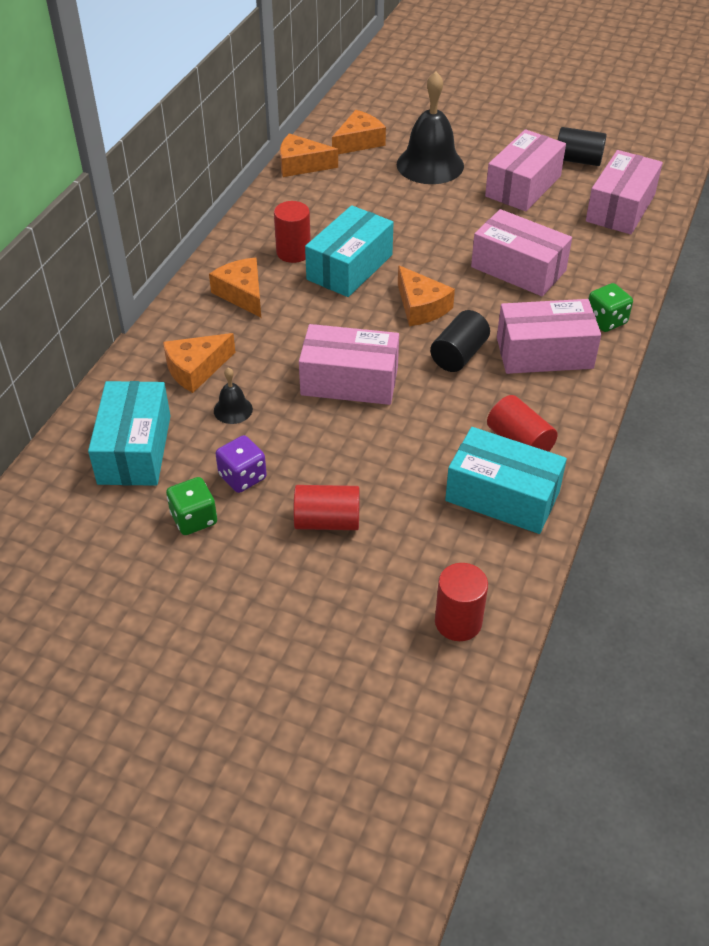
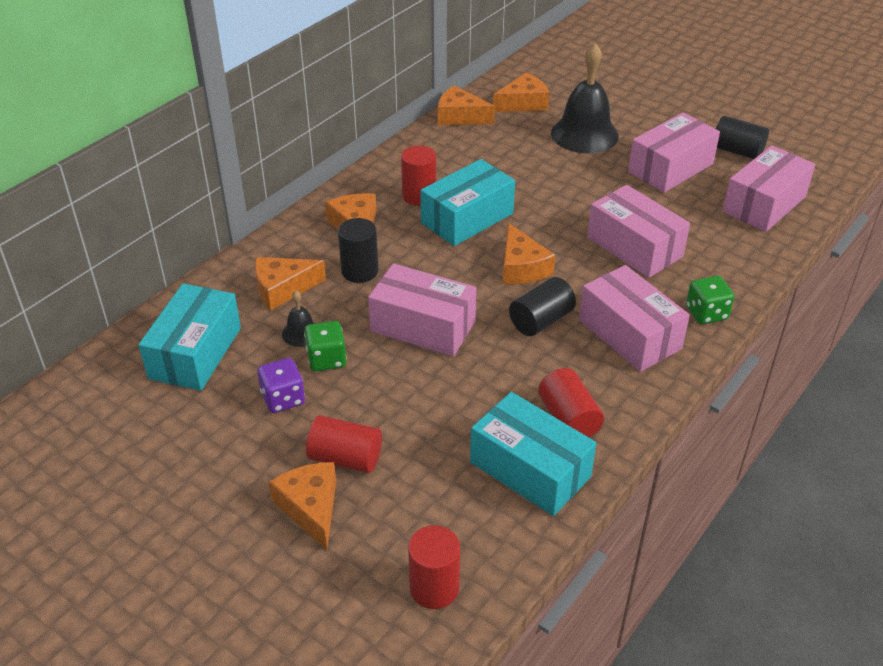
camera: 15 degrees right, 5 degrees down
(194, 519) = (221, 429): green dice -> green dice (326, 359)
(265, 338) = (360, 271): none -> black cylinder
(313, 574) = (311, 508): none -> orange cheese
(544, 353) = (629, 334): pink box -> pink box turned 45 degrees clockwise

